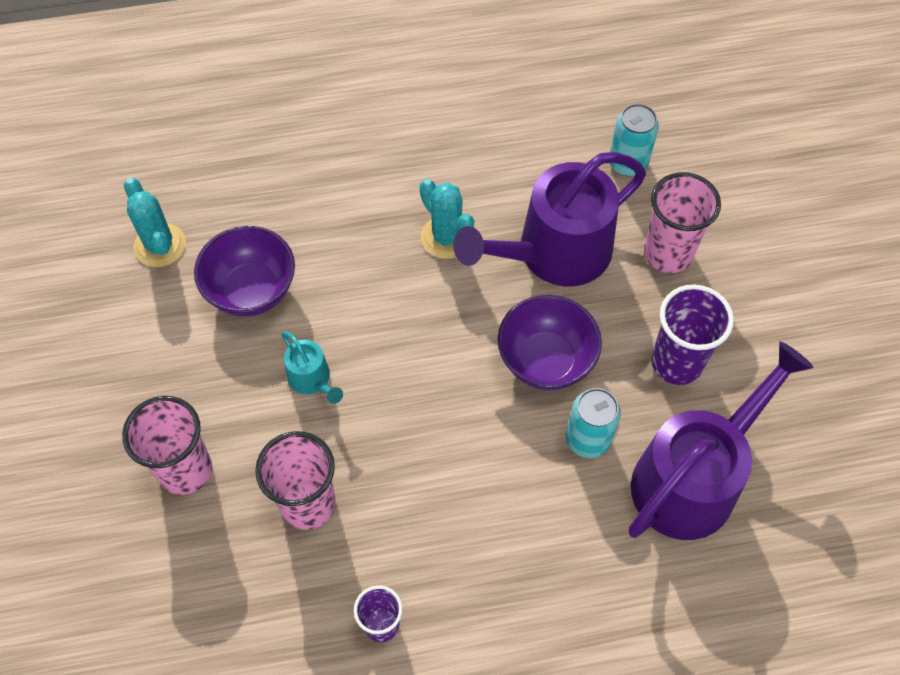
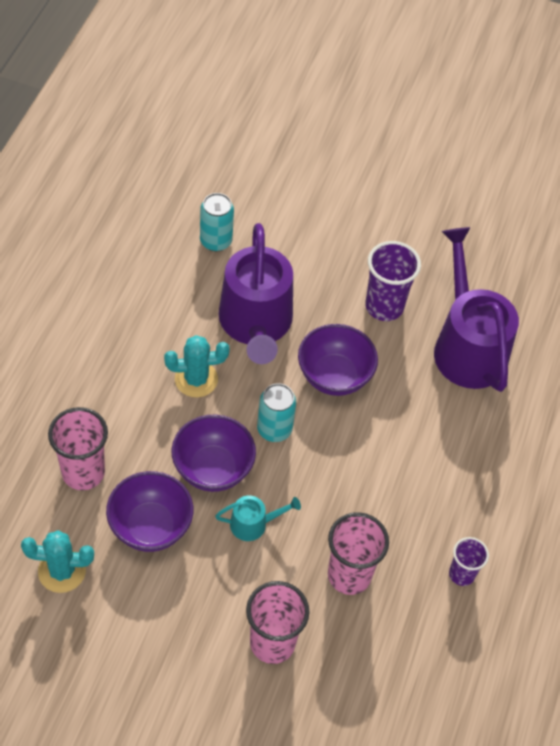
camera: 65 degrees left, 5 degrees down
(352, 308) = (213, 469): none -> purple bowl
(587, 439) = (405, 386): turquoise can -> turquoise can (274, 429)
(668, 253) = (302, 262): pink cup -> pink cup (83, 472)

